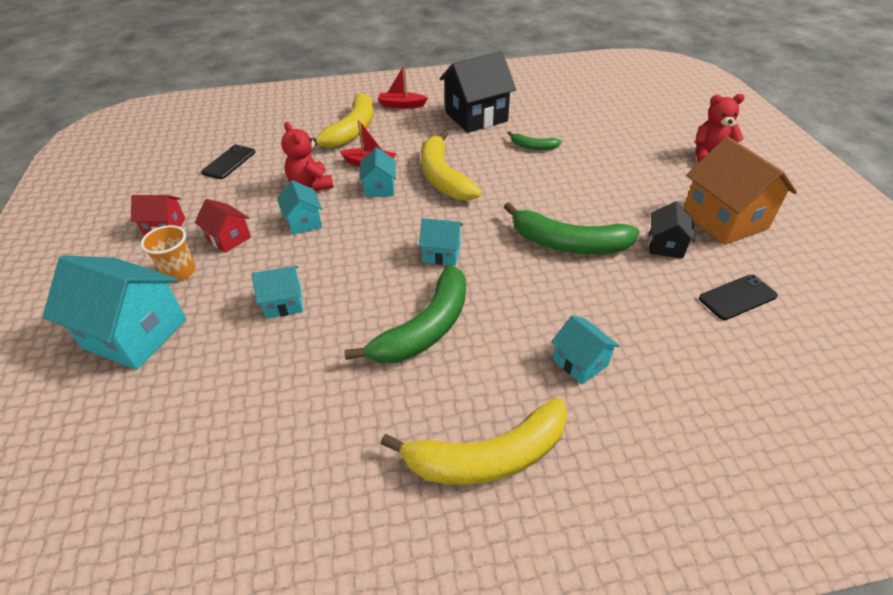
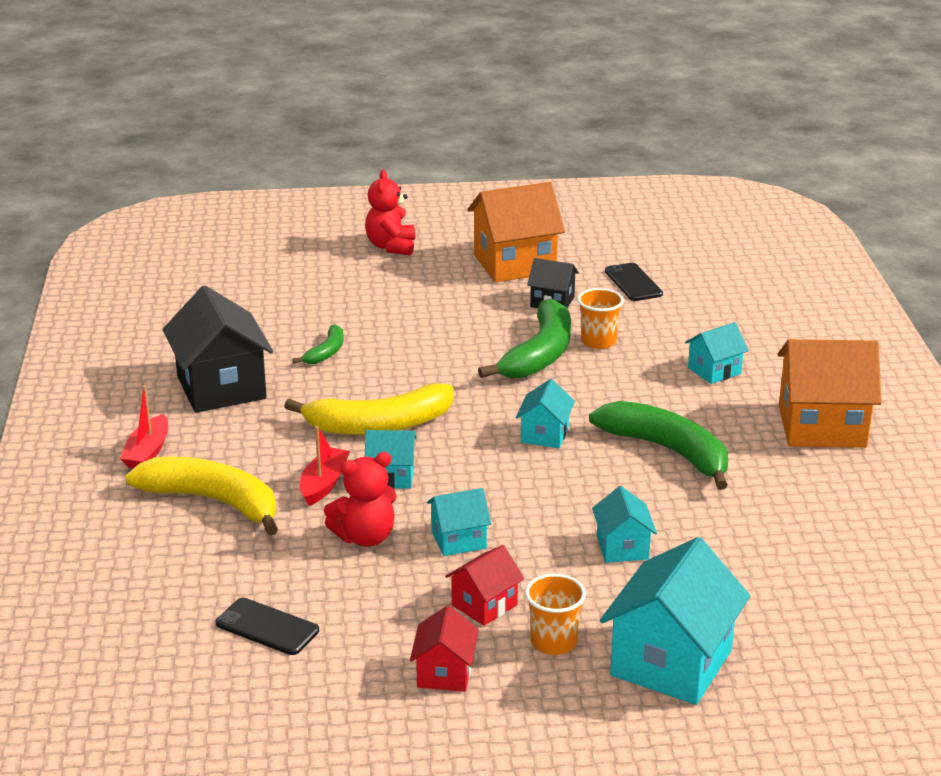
camera: 85 degrees left, 15 degrees down
(488, 456) = (821, 427): yellow banana -> orange house
(605, 277) = (598, 341): none -> orange cup

